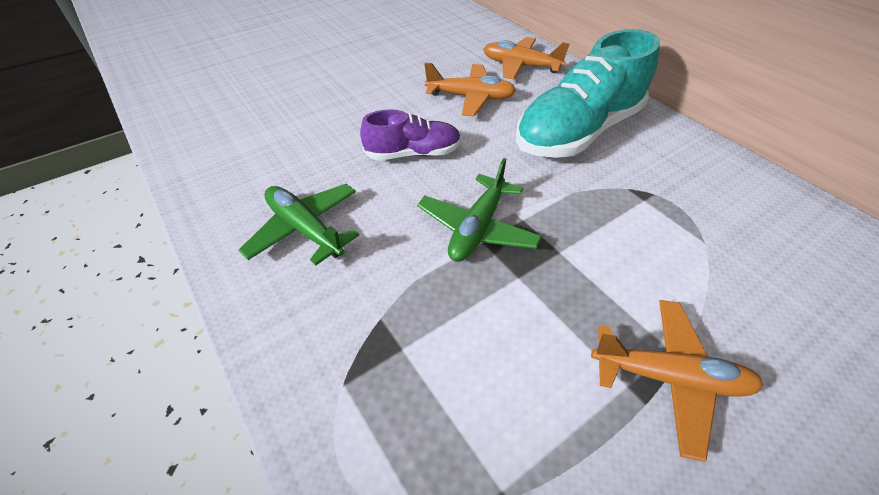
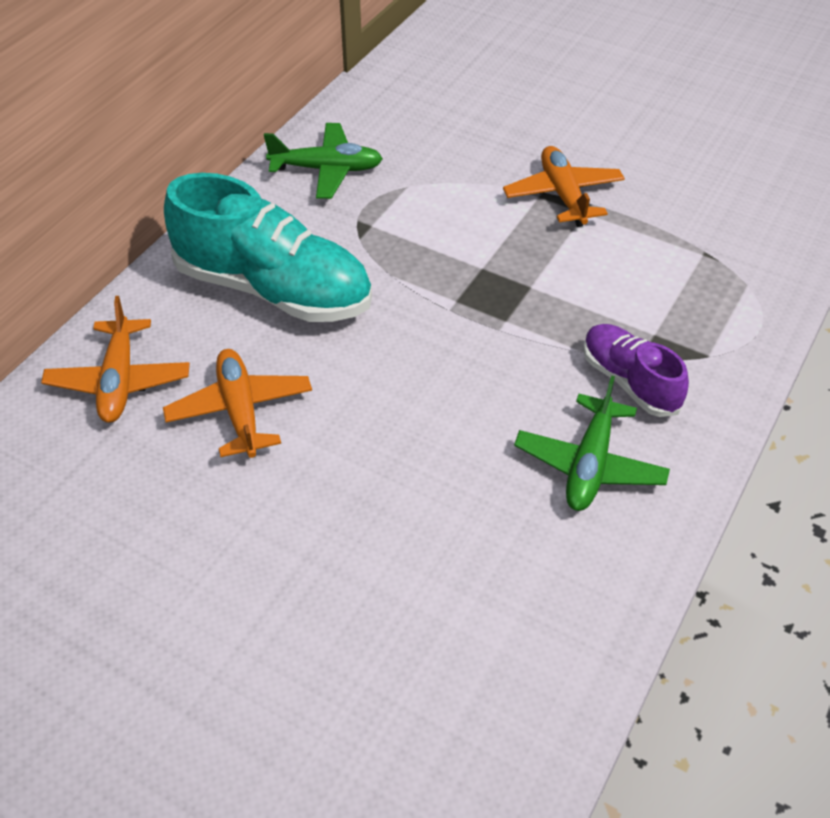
camera: 115 degrees left, 0 degrees up
(413, 153) = (404, 424): purple shoe -> purple shoe (629, 381)
(477, 228) = (491, 329): green plane -> green plane (327, 170)

